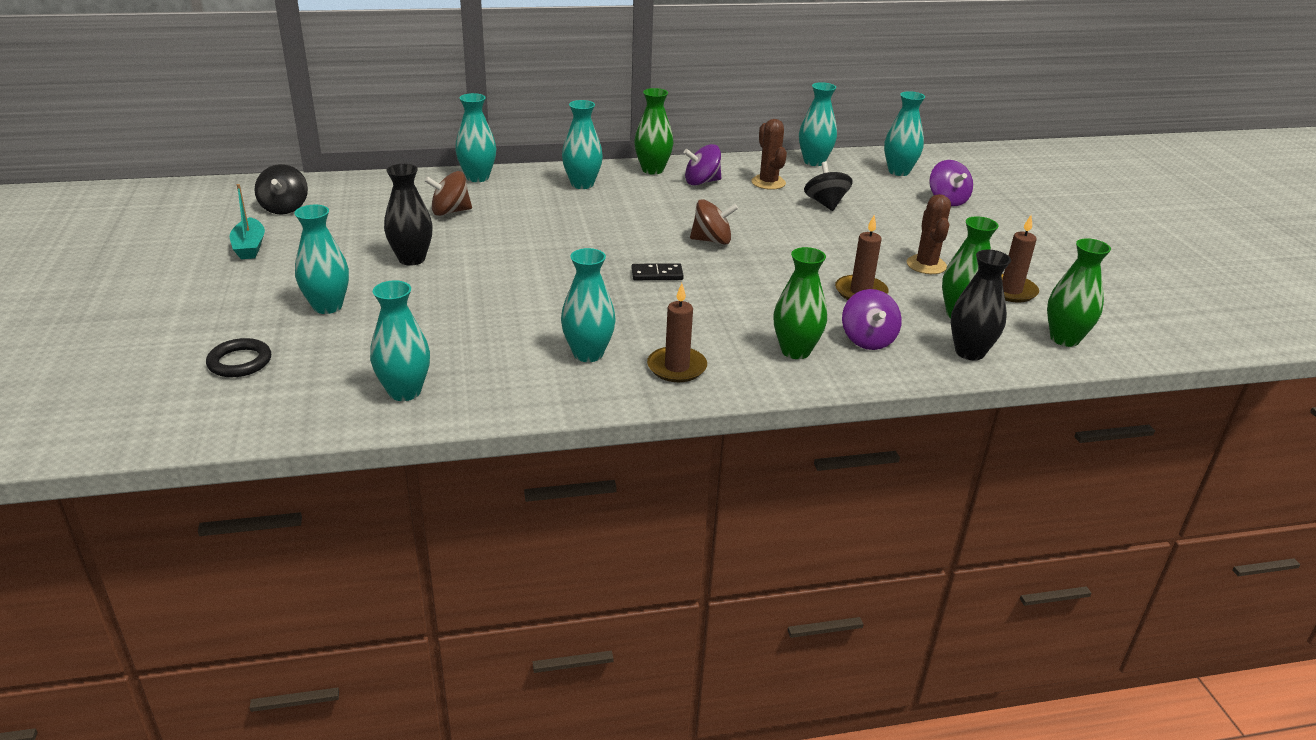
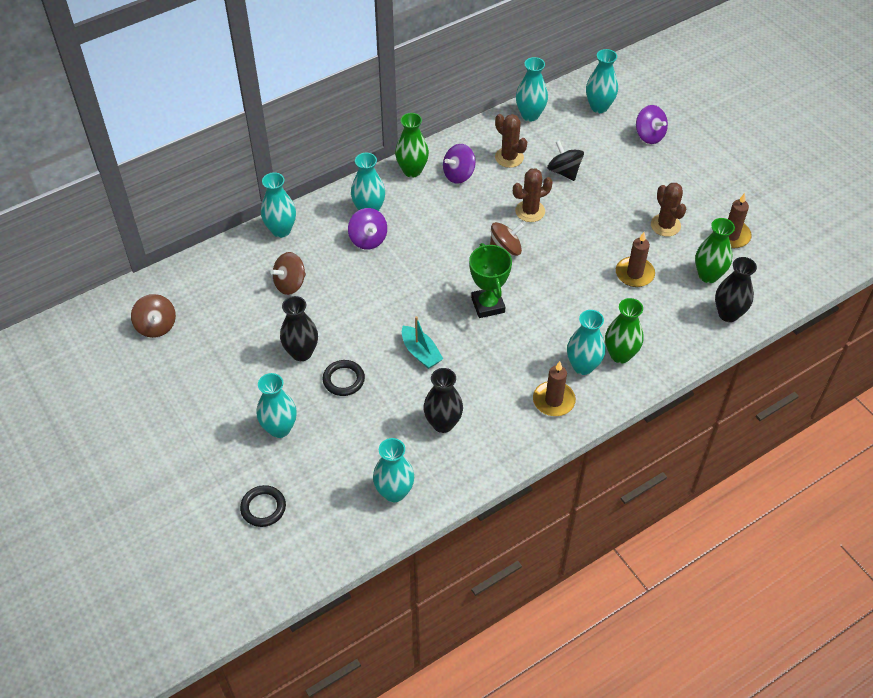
camera: 20 degrees left, 20 degrees up
(249, 247) = (168, 384): turquoise boat -> turquoise boat (421, 353)
(284, 208) = (156, 326): black spinning top -> brown spinning top
(437, 289) = (343, 380): none -> black ring
(519, 351) = (443, 423): none -> black vase
(588, 354) = (489, 409): turquoise vase -> turquoise vase (583, 366)
(657, 274) = (488, 305): black domino -> green trophy
(763, 221) = (530, 211): none -> brown cactus
(867, 340) = (660, 325): purple spinning top -> purple spinning top (368, 239)
(1064, 339) = (781, 277): green vase -> none

